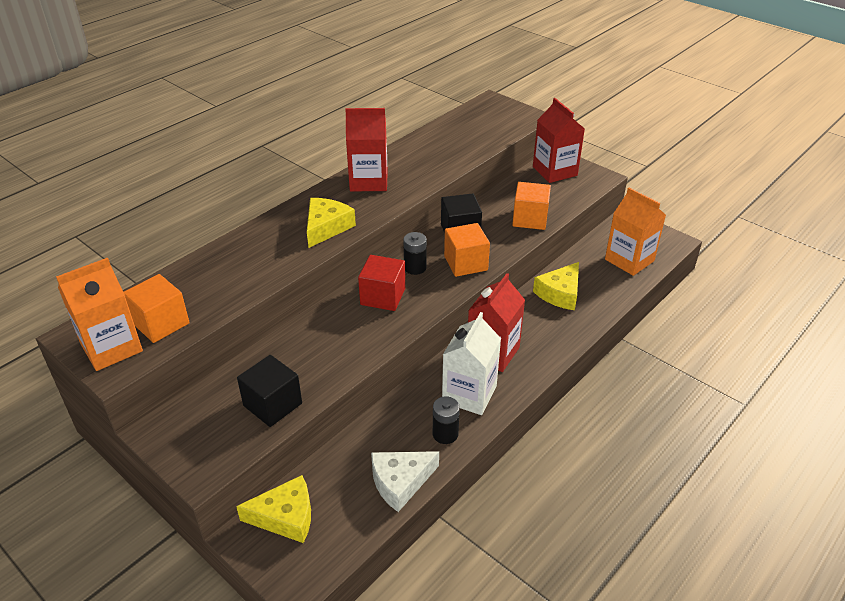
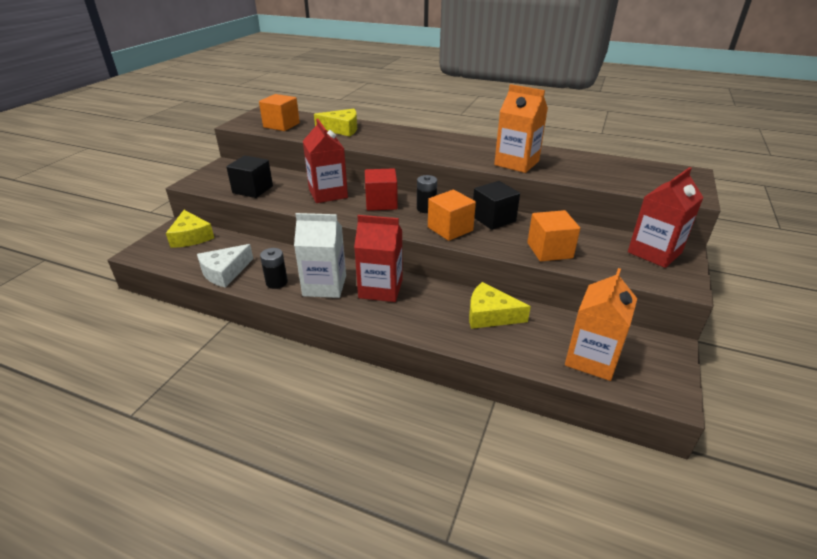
camera: 70 degrees right, 5 degrees down
(111, 348) = (256, 120): orange carton -> orange carton (516, 163)
(326, 227) = (410, 146): yellow cheese -> yellow cheese (342, 129)
(368, 181) = (484, 148): red carton -> red carton (328, 193)
(400, 482) = (224, 272): white cheese -> white cheese turned 90 degrees counterclockwise

